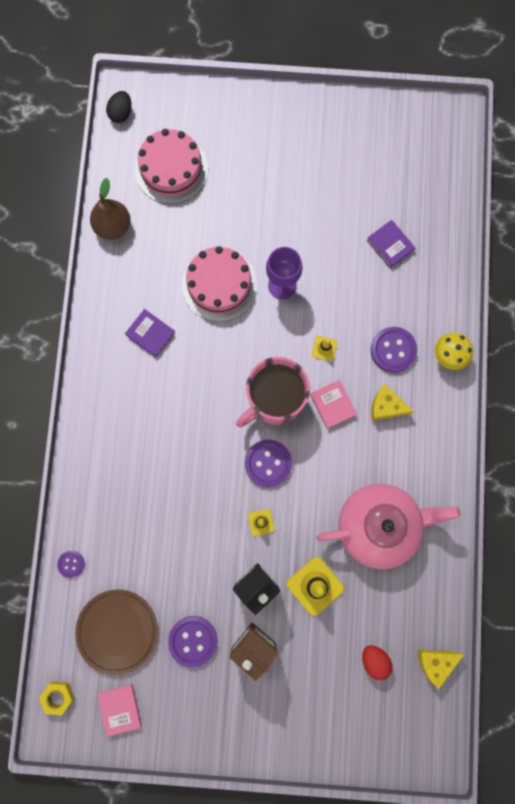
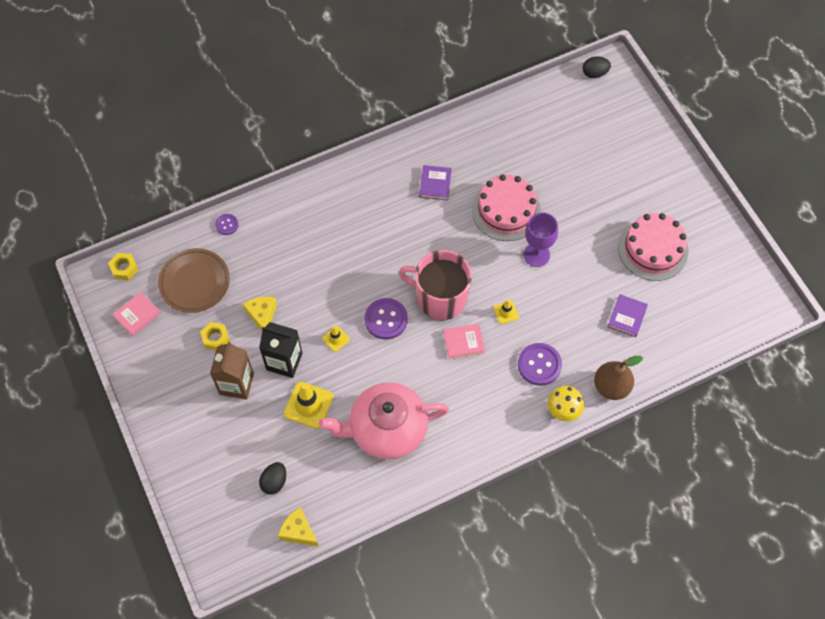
camera: 60 degrees right, 15 degrees down
(113, 226) = (502, 115): brown pear -> brown pear (611, 386)
(171, 169) = (575, 129): pink cake -> pink cake (653, 249)
(193, 640) = (216, 338): purple button -> yellow nut
(333, 404) = (463, 342): pink book -> pink book turned 45 degrees clockwise
(374, 660) = (274, 482): red egg -> black egg
(379, 525) = (386, 429): pink teapot -> pink teapot turned 120 degrees clockwise
(386, 406) = (488, 383): yellow cheese -> yellow cheese (262, 316)

